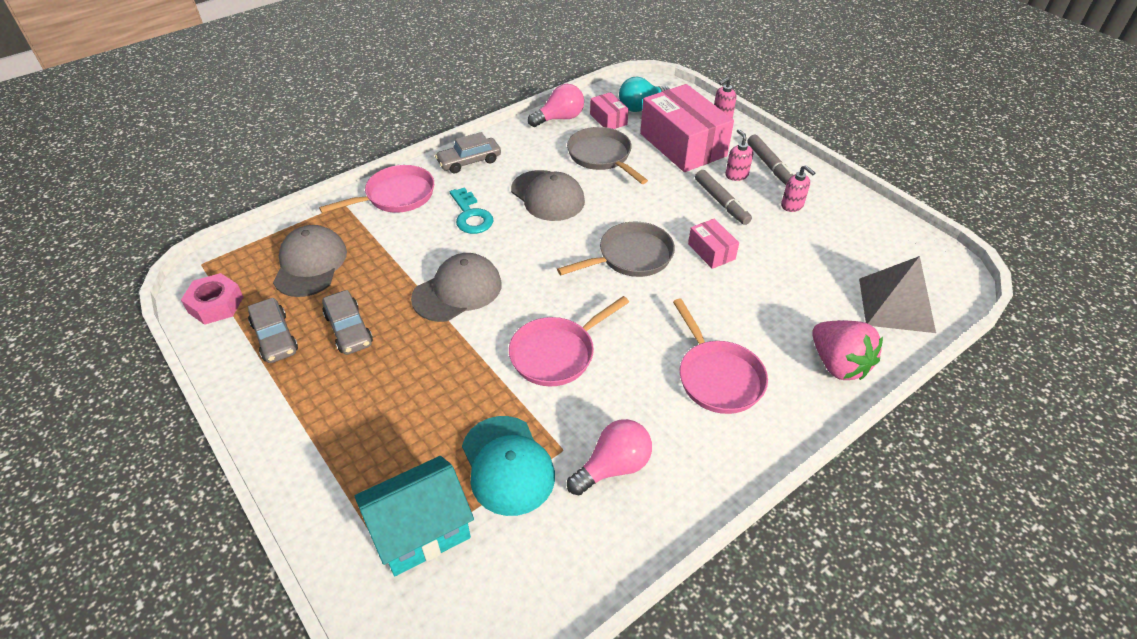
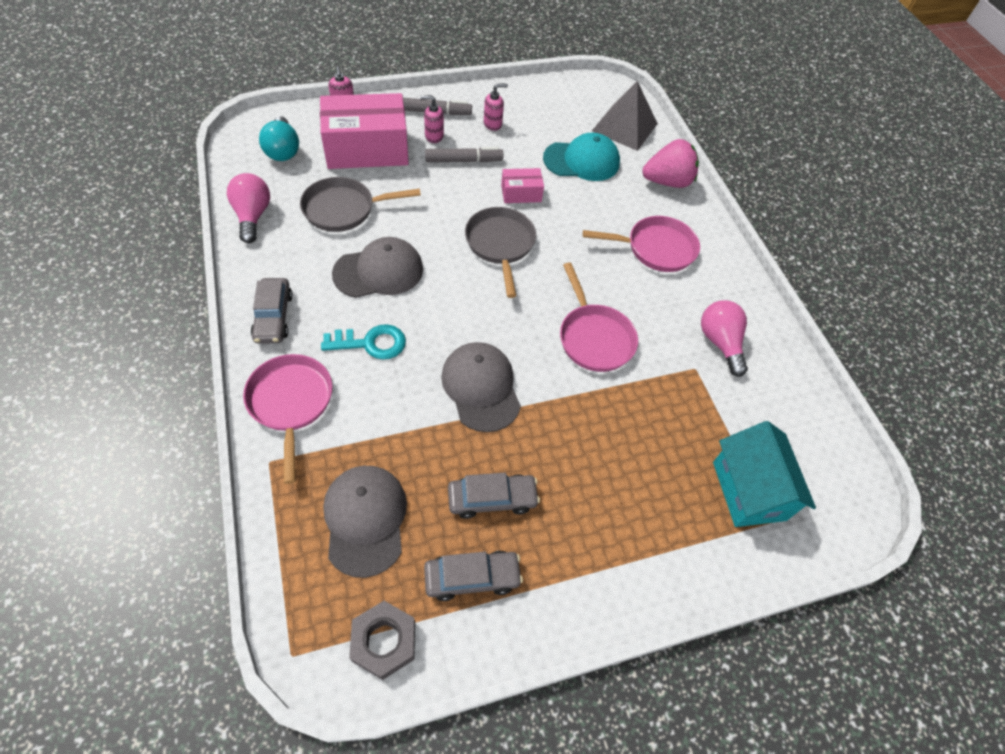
camera: 75 degrees left, 10 degrees up
(216, 304) = (384, 642): pink nut -> grey nut
(310, 264) = (365, 519): grey cap -> grey cap turned 60 degrees clockwise
(507, 465) = (700, 410): turquoise cap -> turquoise cap (581, 161)
(608, 119) = (285, 181): pink box -> none

